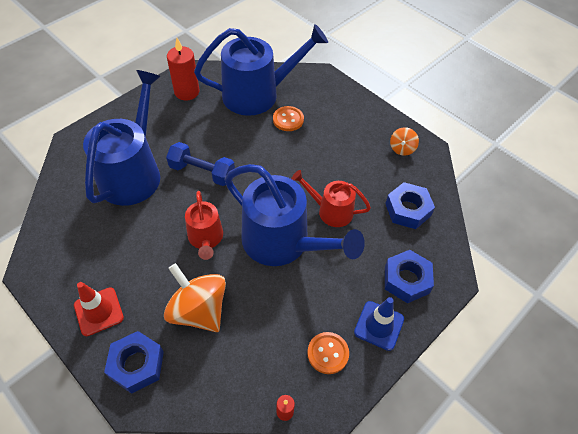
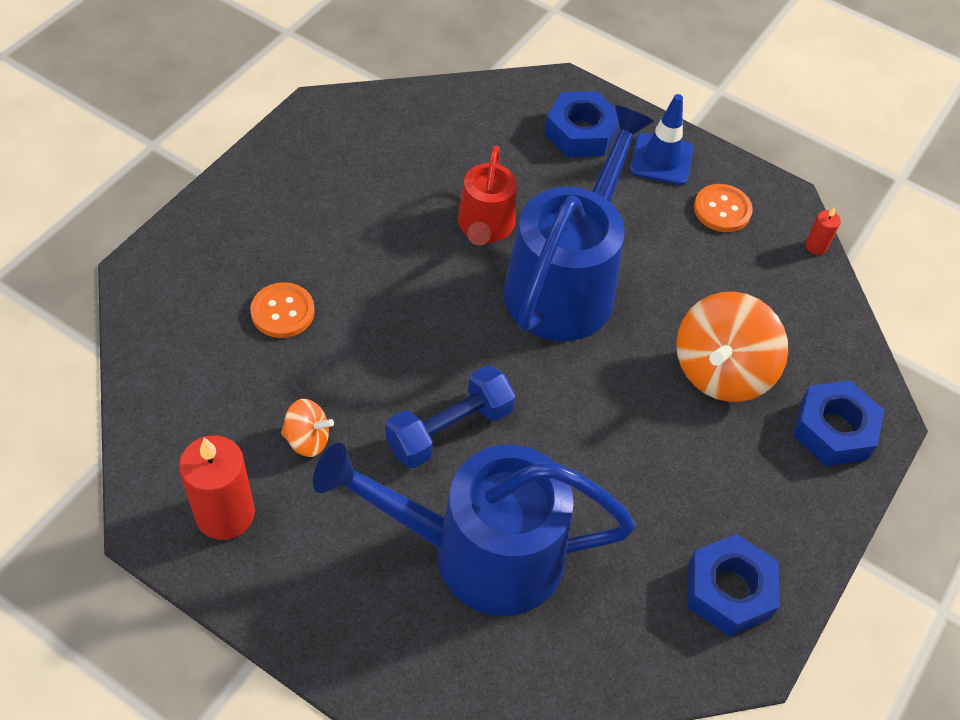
camera: 105 degrees left, 0 degrees up
(99, 311) = (777, 511): red traffic cone -> none
(202, 172) = (449, 429): blue dumbbell -> blue dumbbell turned 45 degrees clockwise
(206, 238) = (592, 390): red watering can -> none
(257, 94) = (215, 375): blue watering can -> none
(402, 149) = (326, 142): orange spinning top -> orange spinning top (307, 439)
(408, 210) = (456, 133): blue nut -> blue nut (729, 590)

